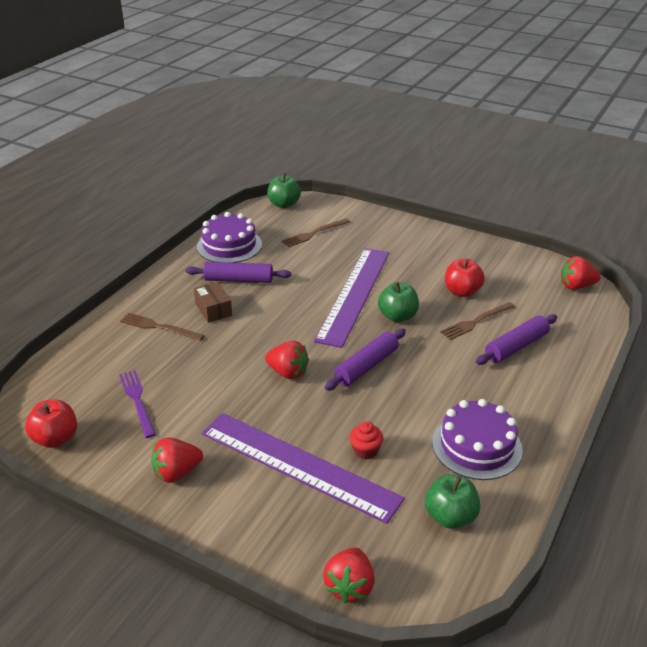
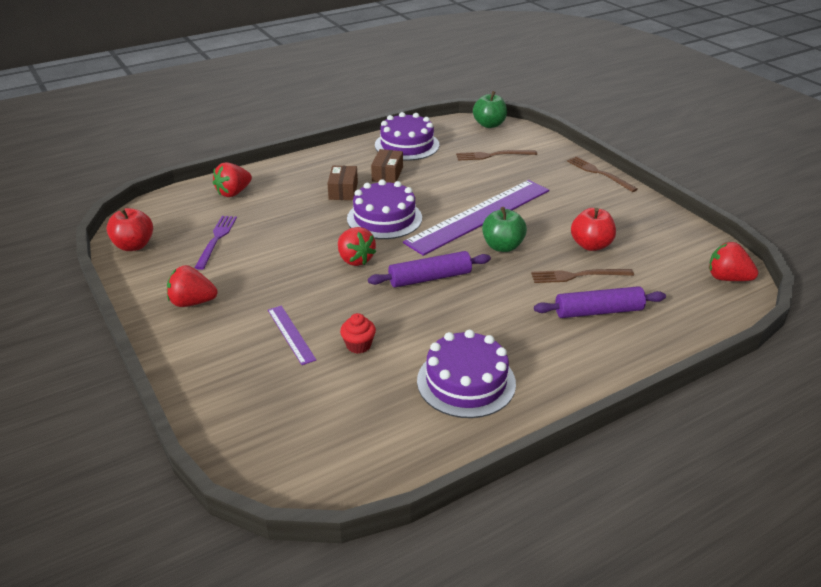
camera: 30 degrees right, 0 degrees up
(159, 327) = (287, 191): brown fork -> brown fork (599, 173)
(238, 280) = (387, 174): purple rolling pin -> brown box
(276, 324) = (384, 218): none -> purple cake
(299, 465) = (291, 334): purple ruler -> purple ruler, size x0.43
(349, 586) = (236, 445): red strawberry -> red strawberry (233, 193)
(450, 517) = (379, 430): green apple -> none

